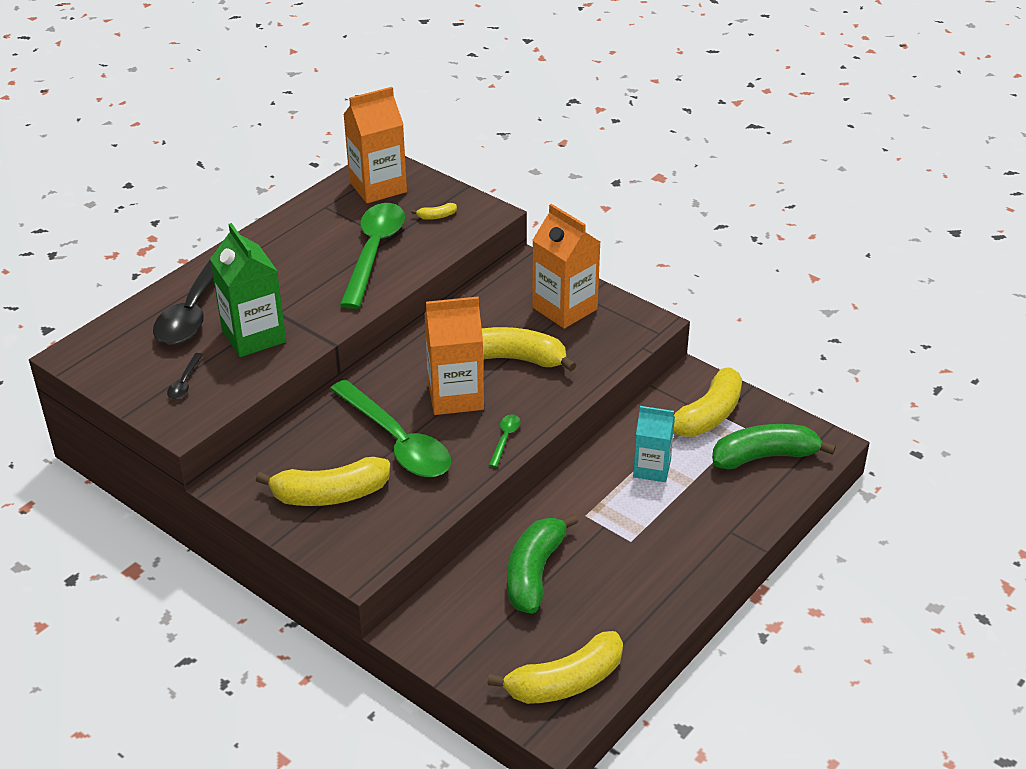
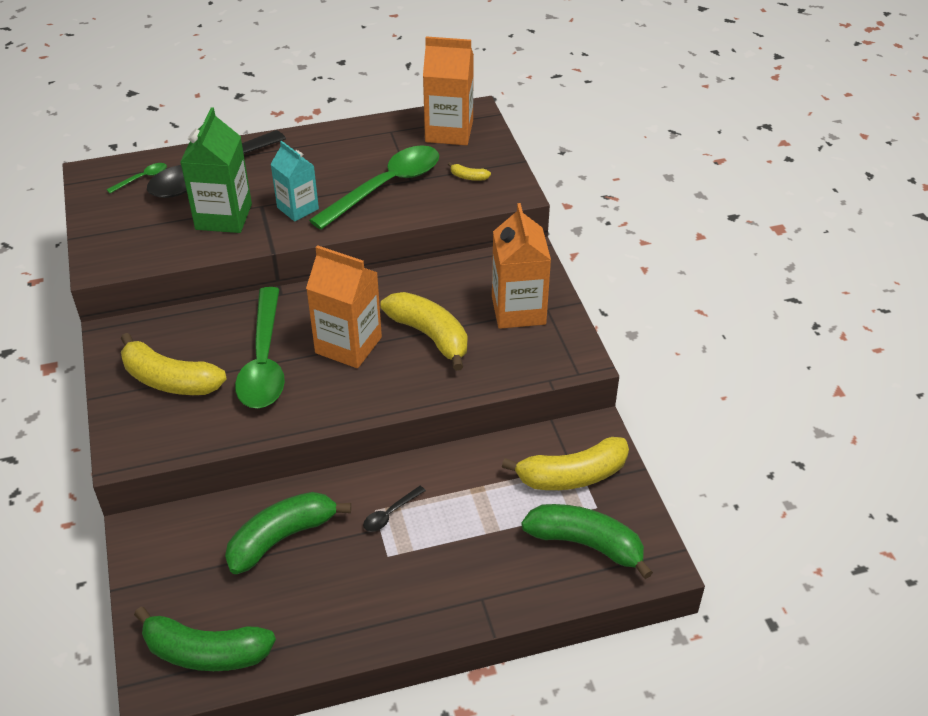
camera: 35 degrees right, 5 degrees up
(184, 382) = (137, 231): black spoon -> black spoon (390, 514)
(505, 439) = (347, 404): green spoon -> green spoon (142, 178)
(565, 682) = (205, 652): yellow banana -> green banana
(652, 468) = (473, 498): turquoise carton -> turquoise carton (298, 208)

